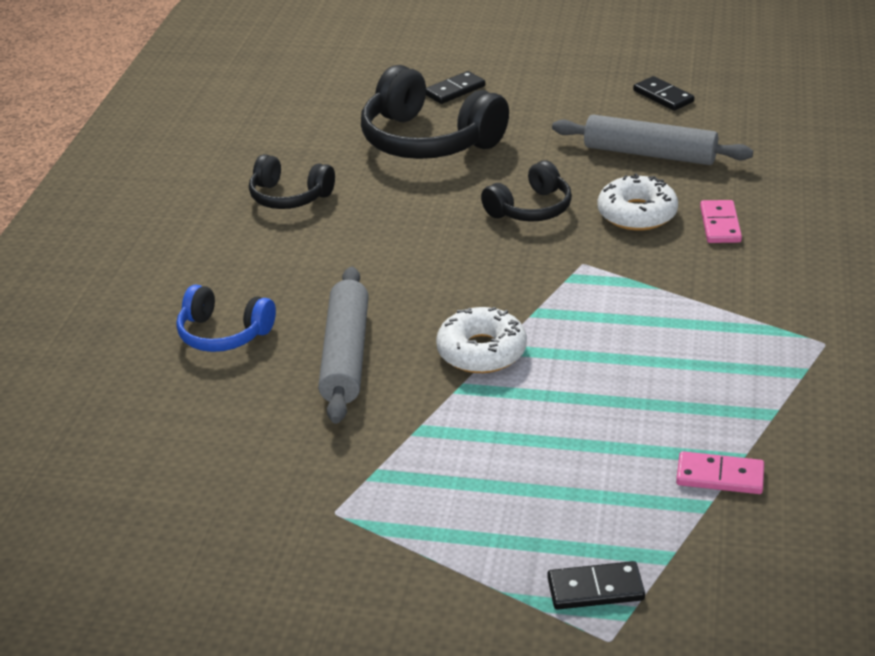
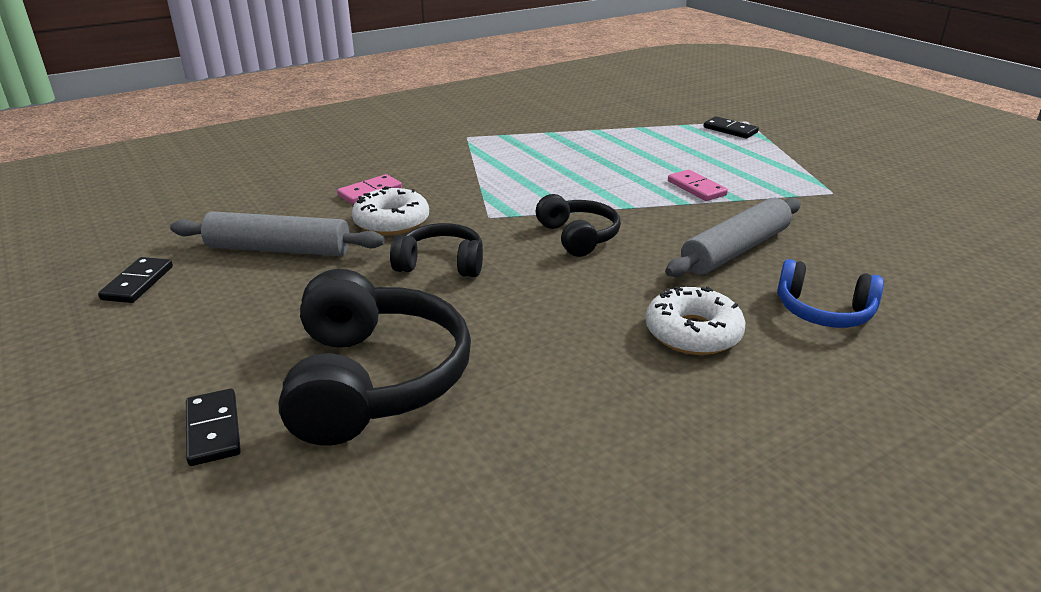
camera: 135 degrees left, 5 degrees down
(223, 334) = (823, 311): blue headphones -> blue headphones turned 135 degrees clockwise
(289, 197) = (610, 409): black headphones -> black headphones (578, 237)
(454, 90) = (213, 430): black domino -> black domino turned 60 degrees clockwise
(481, 351) = (640, 210): white donut -> white donut (693, 333)
(649, 154) = (279, 249): grey rolling pin -> grey rolling pin turned 60 degrees counterclockwise
(720, 476) = (615, 130): pink domino -> pink domino (696, 188)

